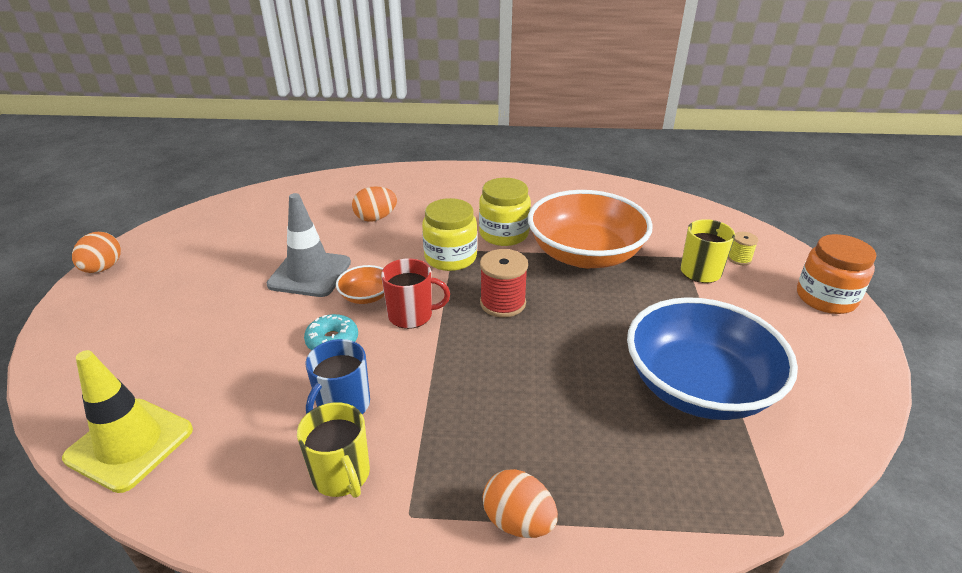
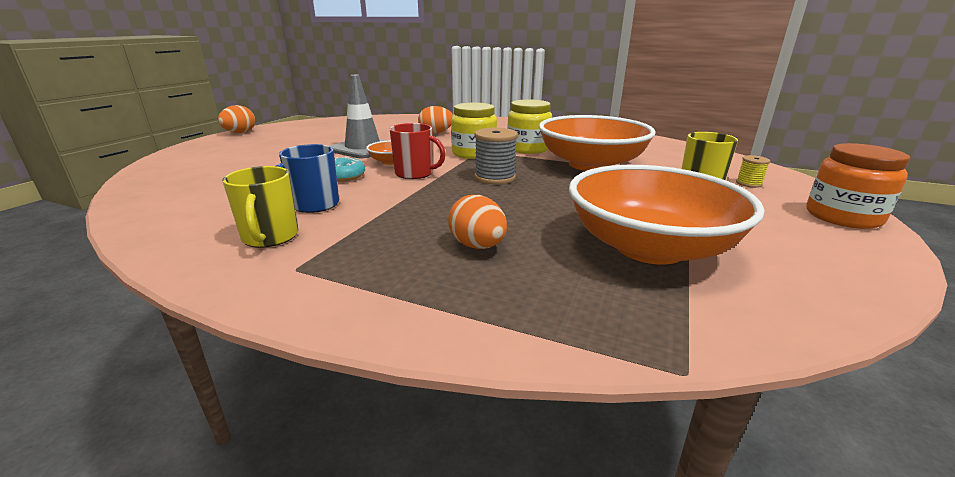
camera: 20 degrees right, 10 degrees down
(130, 444) = (155, 197): yellow traffic cone -> none
(502, 303) = (495, 177): red spool -> grey spool
(518, 521) = (384, 293): orange egg -> orange egg (477, 246)
(698, 387) = (649, 247): blue bowl -> orange bowl

